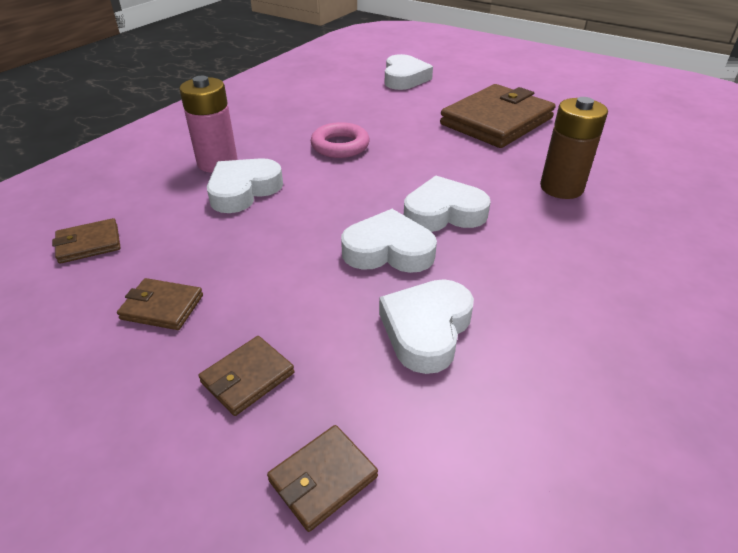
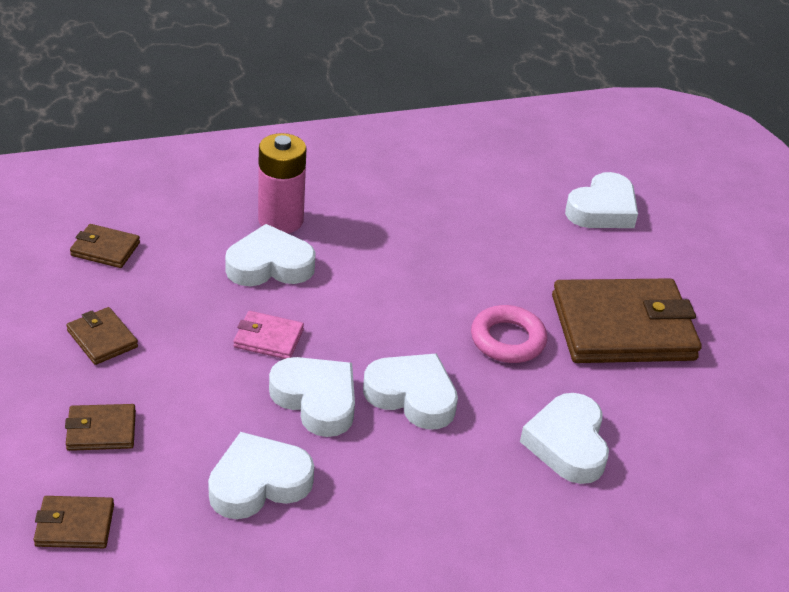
camera: 35 degrees right, 0 degrees up
(302, 232) = (268, 338): none -> pink wallet
(340, 146) = (413, 264): pink ring -> pink ring (507, 340)
(561, 188) = (567, 444): brown battery -> white heart

